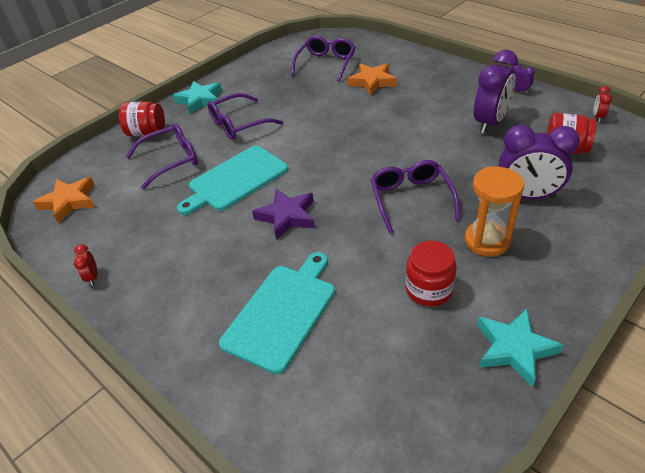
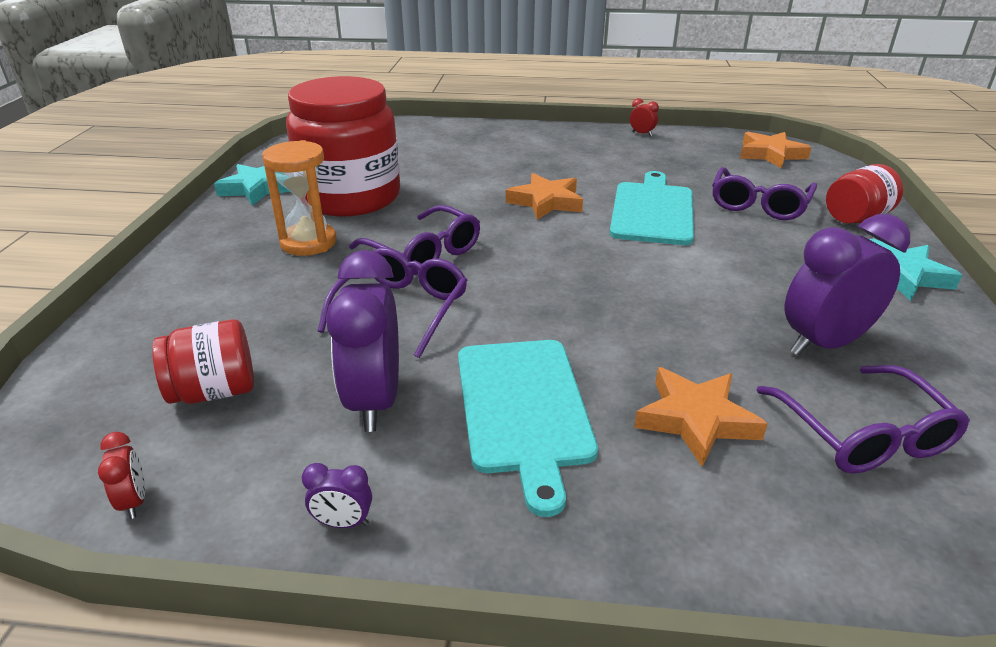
camera: 140 degrees right, 10 degrees down
(239, 124) = (771, 262): purple glasses -> purple glasses (402, 309)
(282, 313) = (465, 157): turquoise cutting board -> turquoise cutting board (523, 408)
(287, 216) = (546, 202): purple star -> orange star
(429, 289) = (350, 197): red jar -> red jar, size x2.08
(527, 196) = (270, 300): purple clock -> purple clock (824, 344)

